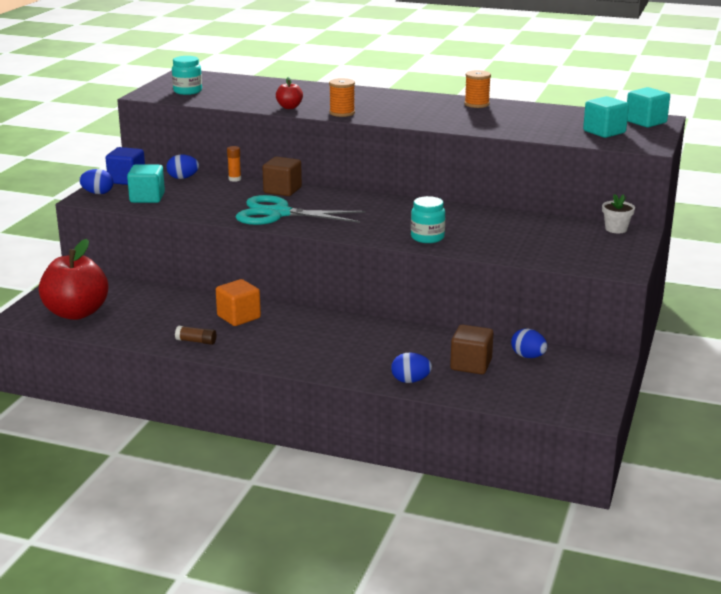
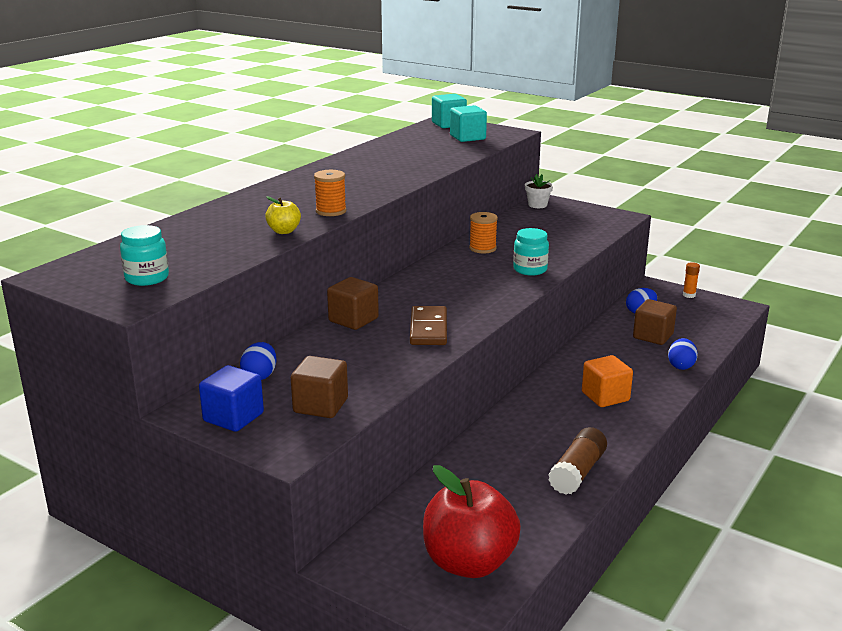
camera: 75 degrees left, 0 degrees up
(98, 193) = (274, 443): blue egg -> none
(147, 198) = (320, 406): turquoise cube -> brown cube
(196, 341) = (577, 472): brown glue stick -> brown glue stick, size x1.76
(234, 179) = (292, 343): orange glue stick -> orange glue stick (689, 295)
(239, 317) = (521, 439): orange cube -> orange cube (605, 397)
(278, 213) = (428, 329): turquoise scissors -> brown domino
(289, 107) = (284, 231): red apple -> yellow apple
(476, 104) = (349, 161): orange spool -> orange spool (482, 248)

